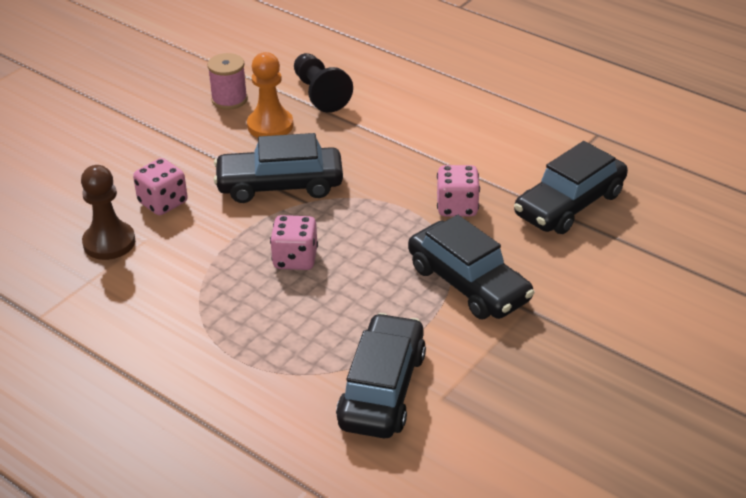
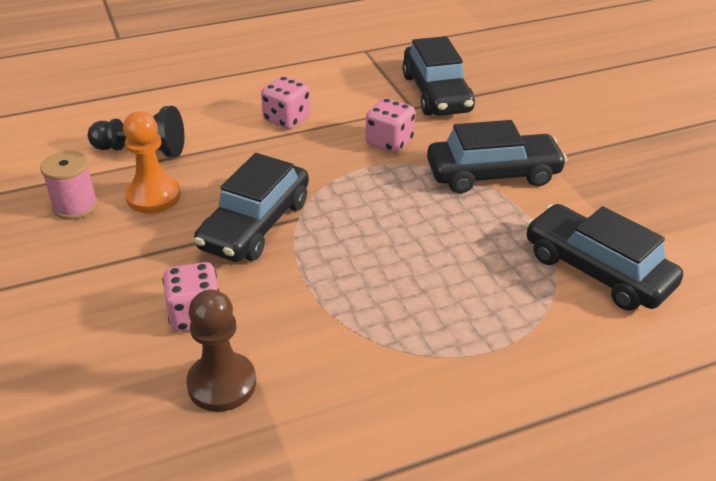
camera: 60 degrees left, 0 degrees up
(295, 259) = (377, 256): pink dice -> pink dice (287, 119)

